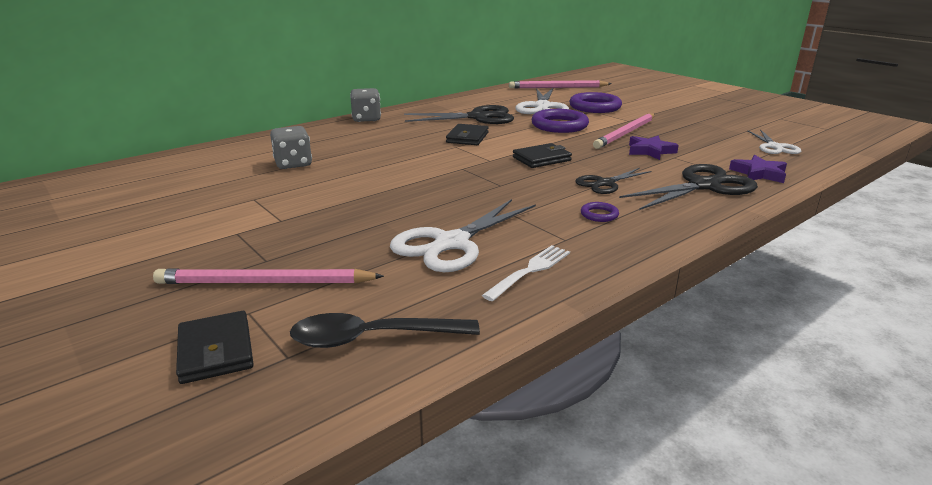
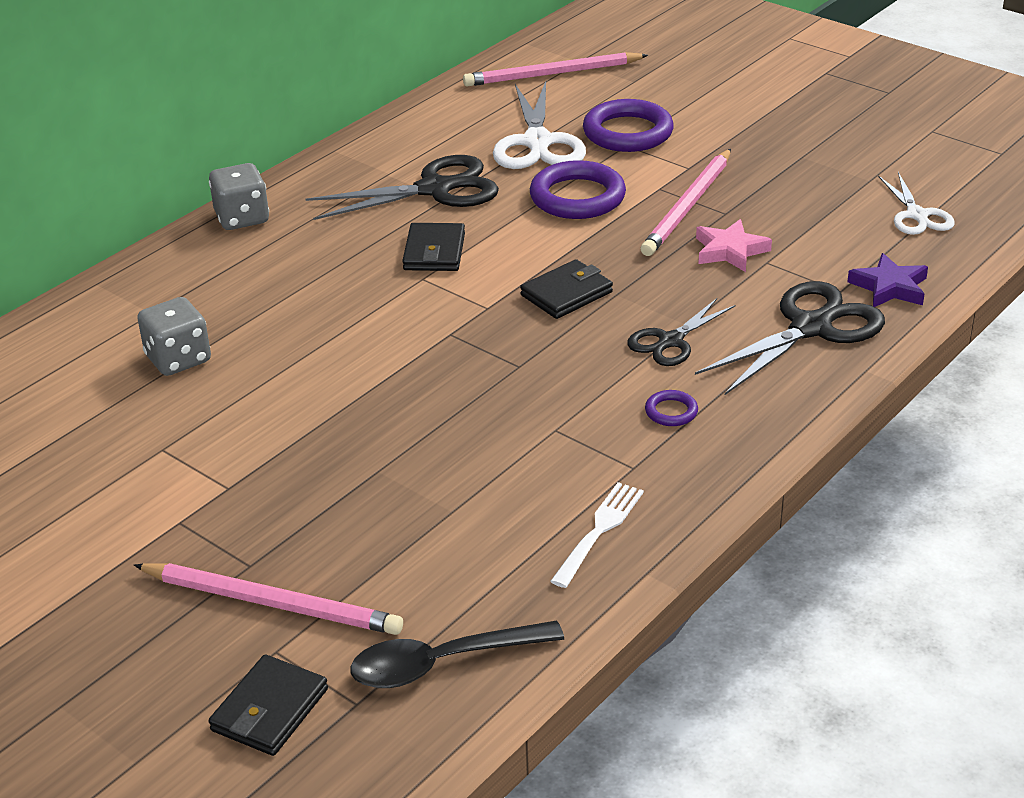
camera: 10 degrees left, 10 degrees up
(215, 351) = (269, 710): black wallet -> black wallet turned 60 degrees clockwise
(266, 283) = (271, 603): pink pencil -> pink pencil turned 150 degrees counterclockwise
(451, 243) = (485, 497): white scissors -> none
(650, 151) = (730, 251): purple star -> pink star

